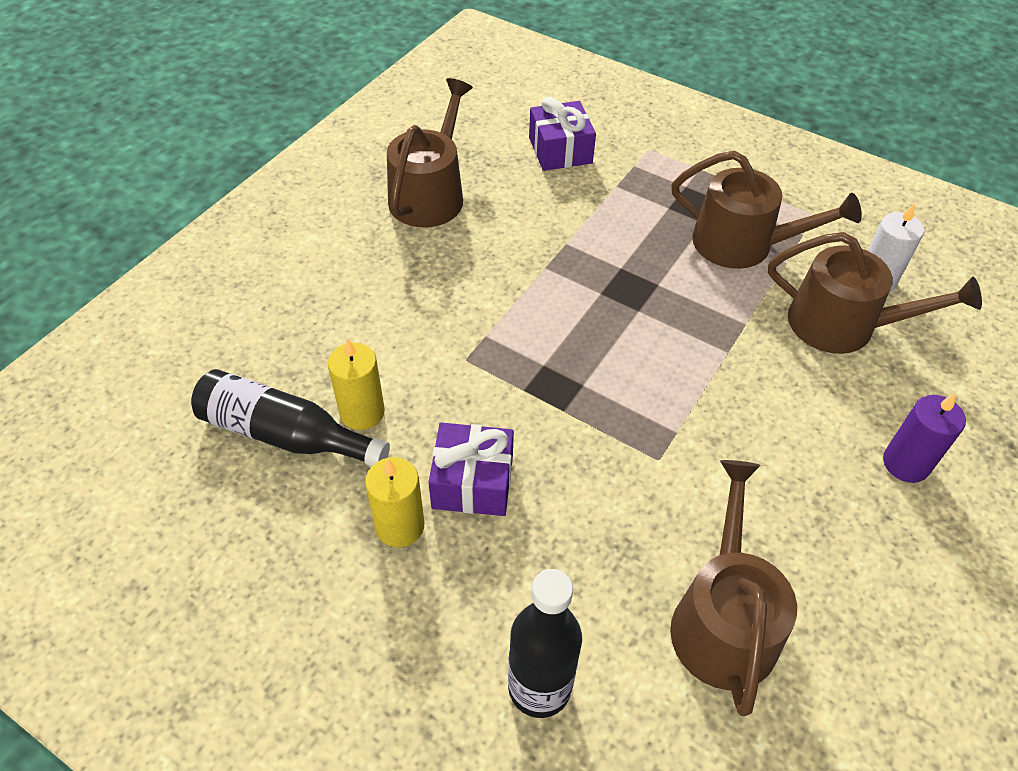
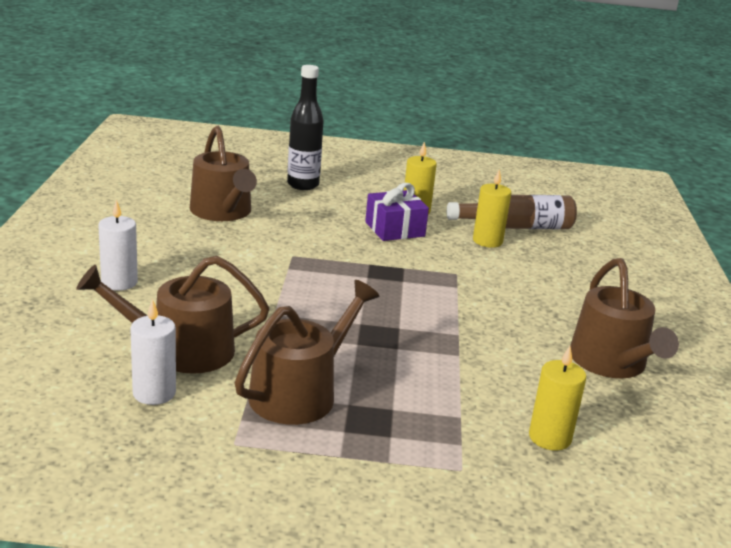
camera: 150 degrees right, 25 degrees down
(285, 434) = (516, 227): black bottle -> brown bottle
(560, 150) = (549, 438): purple gift -> yellow candle
(742, 244) = (300, 393): brown watering can -> brown watering can turned 135 degrees clockwise
(905, 463) = (119, 282): purple candle -> white candle

